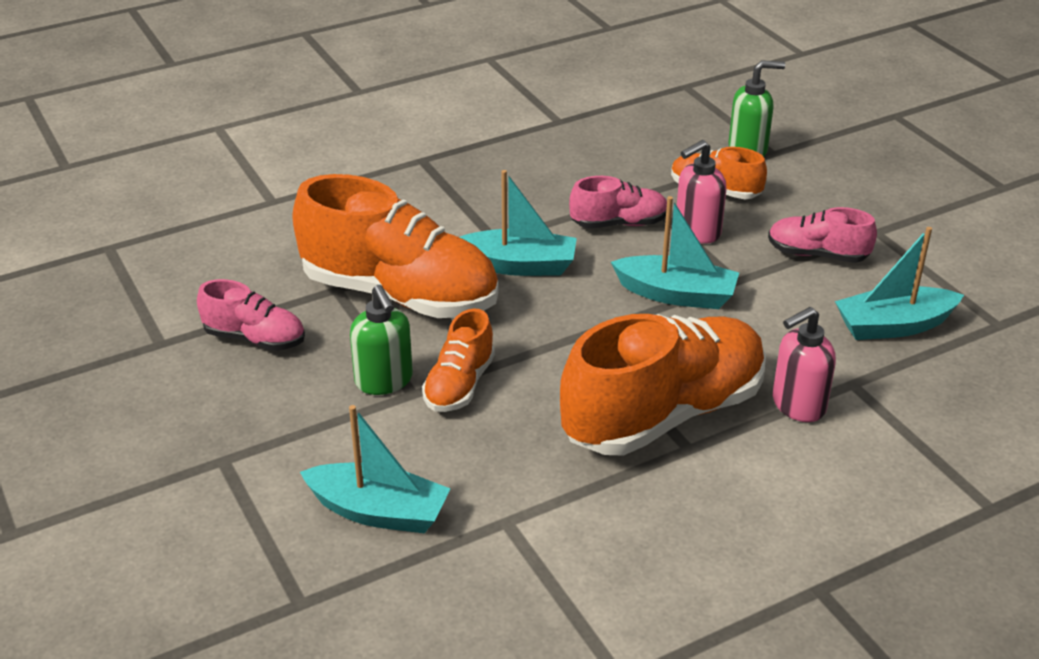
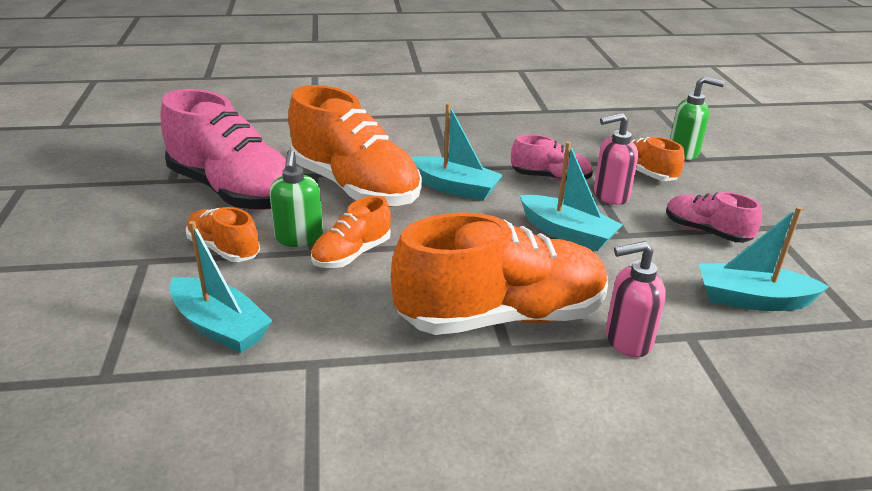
camera: 20 degrees right, 5 degrees down
(255, 339) = (234, 191): pink shoe -> pink shoe, size x2.02
(307, 419) = (224, 249): none -> orange shoe

